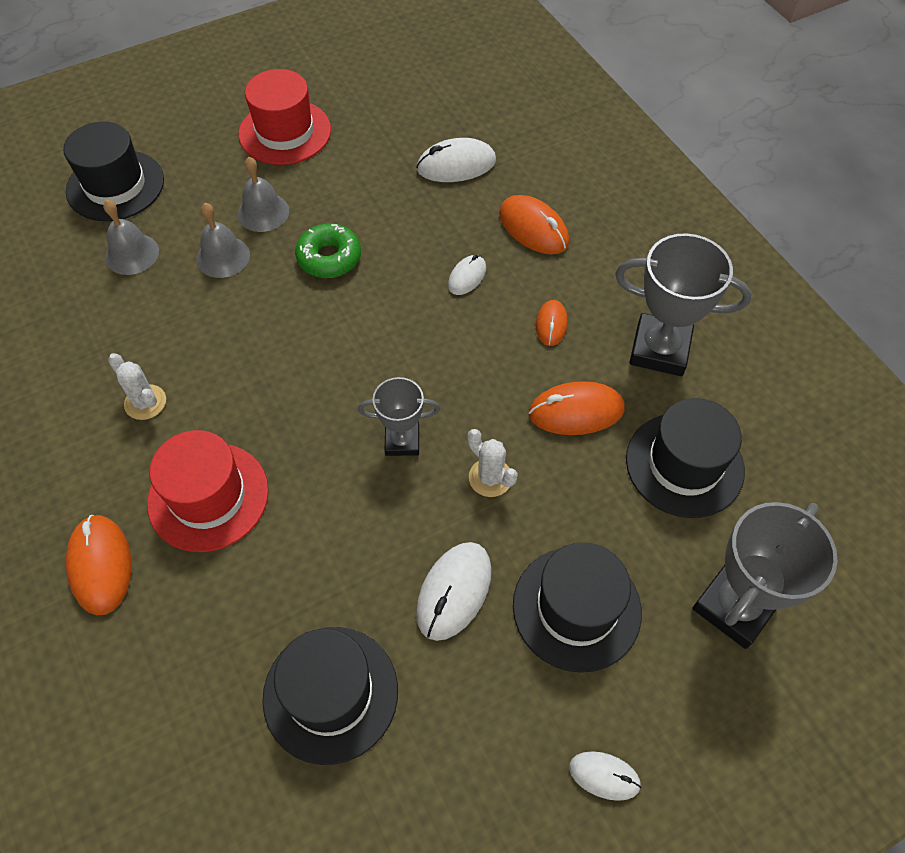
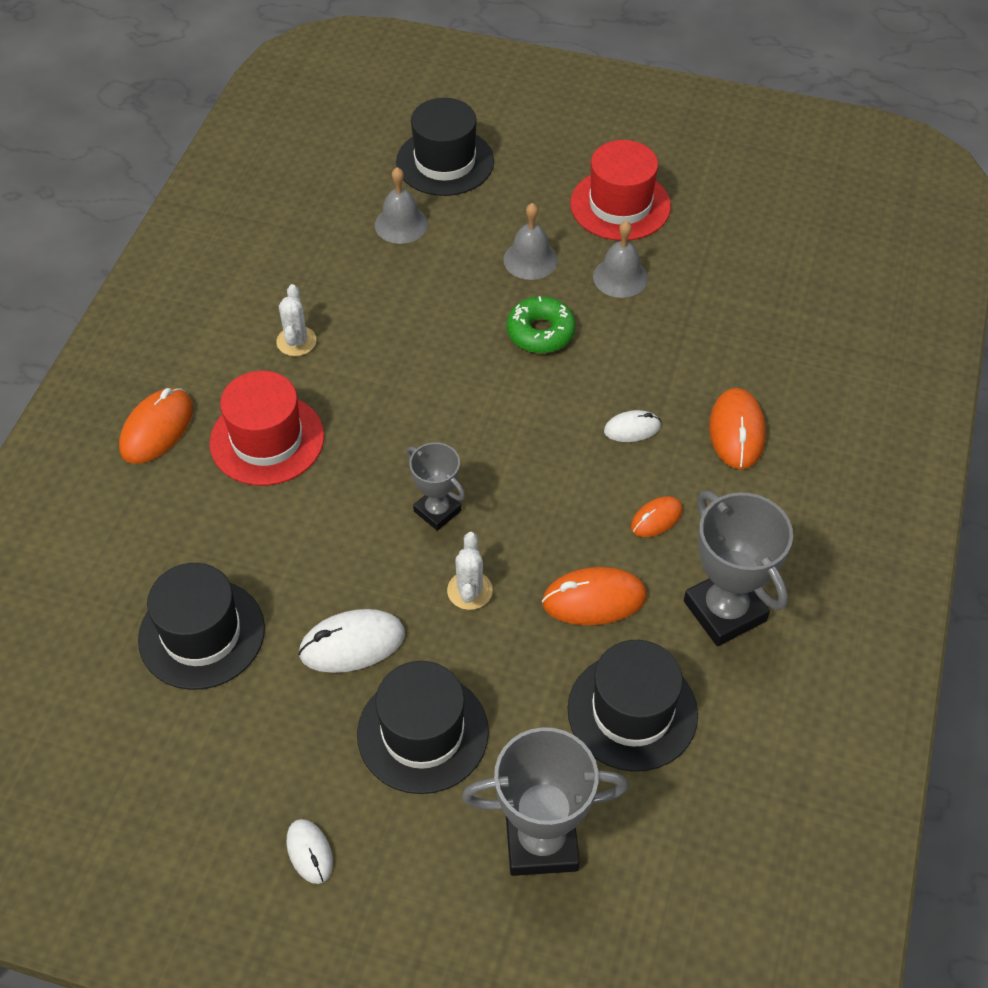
camera: 45 degrees right, 5 degrees down
(223, 257) = (462, 273): grey bell -> grey bell (620, 277)
(456, 165) = (733, 331): white mouse -> none
(576, 411) = (594, 599): orange mouse -> orange mouse turned 45 degrees counterclockwise

